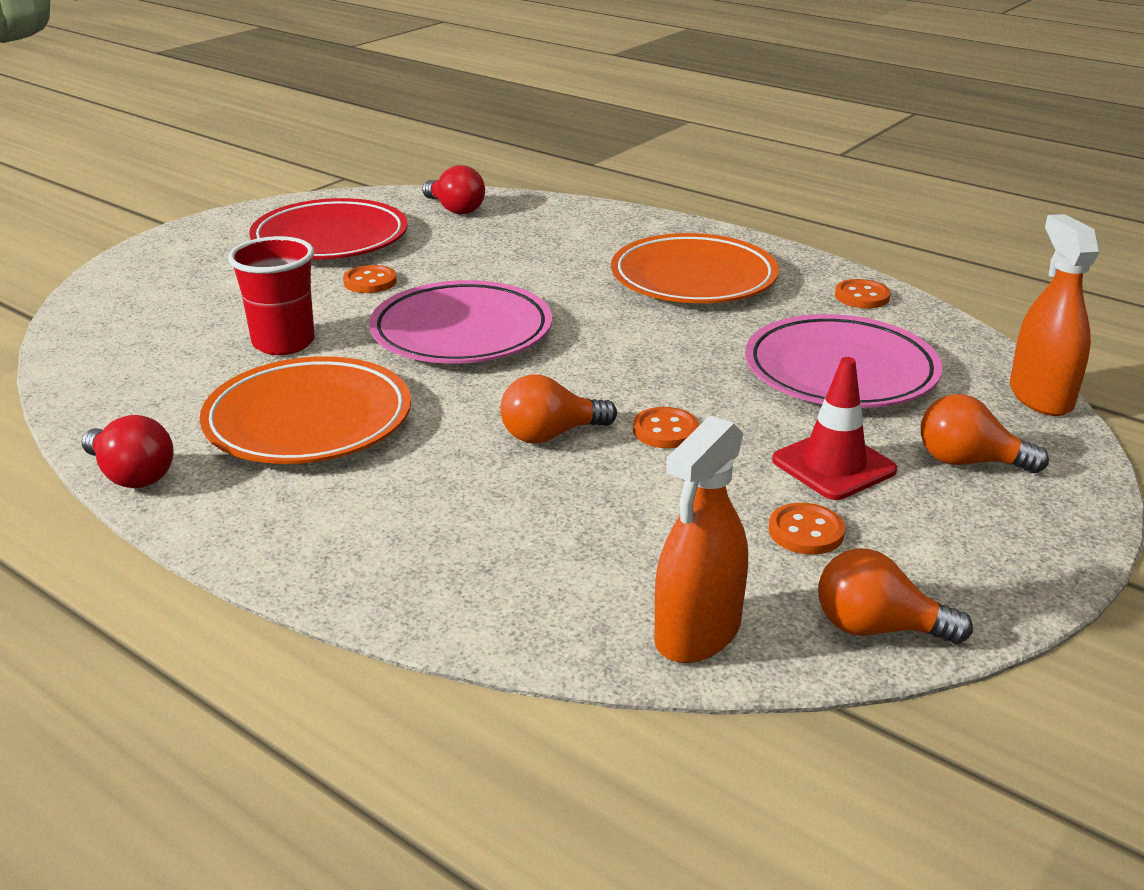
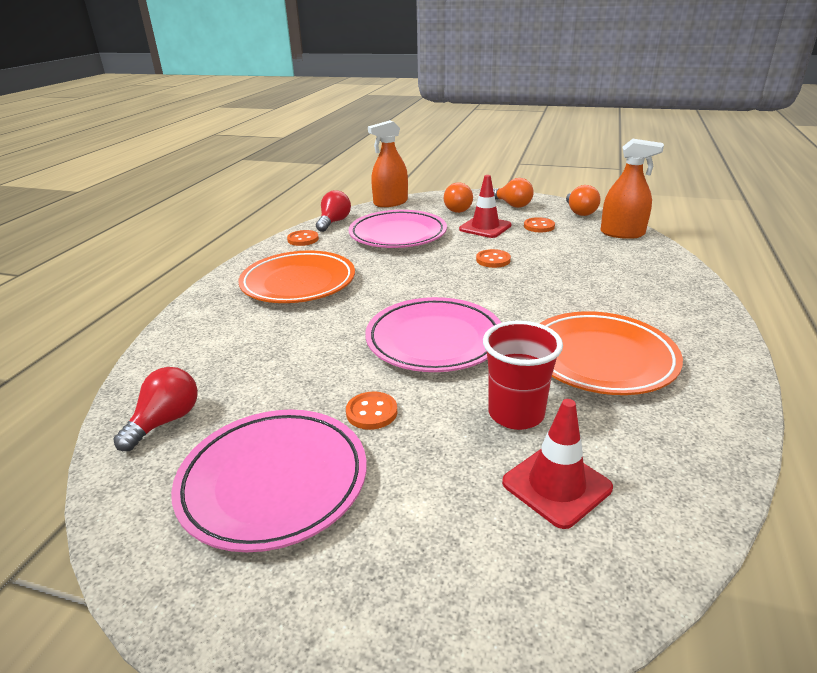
camera: 110 degrees left, 0 degrees up
(132, 475) = (739, 401): red light bulb -> red light bulb (334, 222)
(181, 335) = (556, 485): none -> red traffic cone
(330, 239) = (273, 482): red plate -> pink plate
(550, 435) = (528, 284): orange light bulb -> orange light bulb (512, 205)

